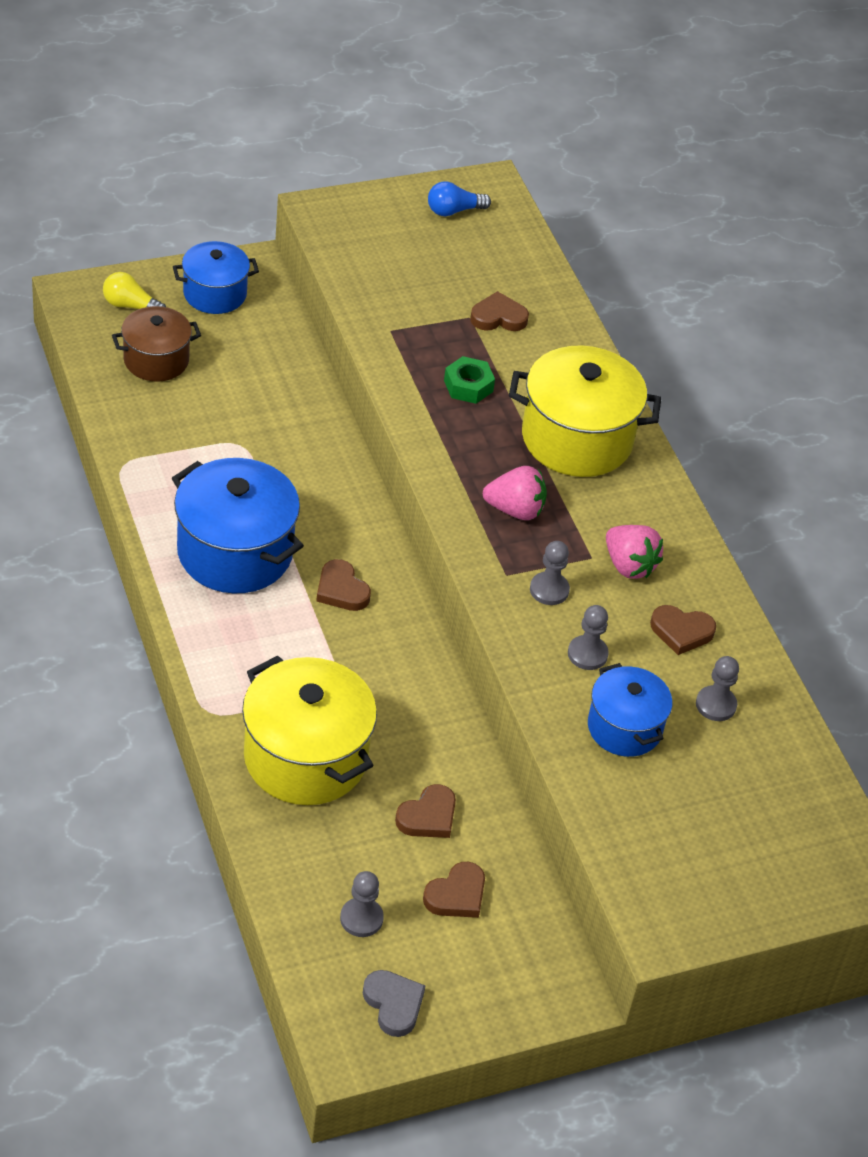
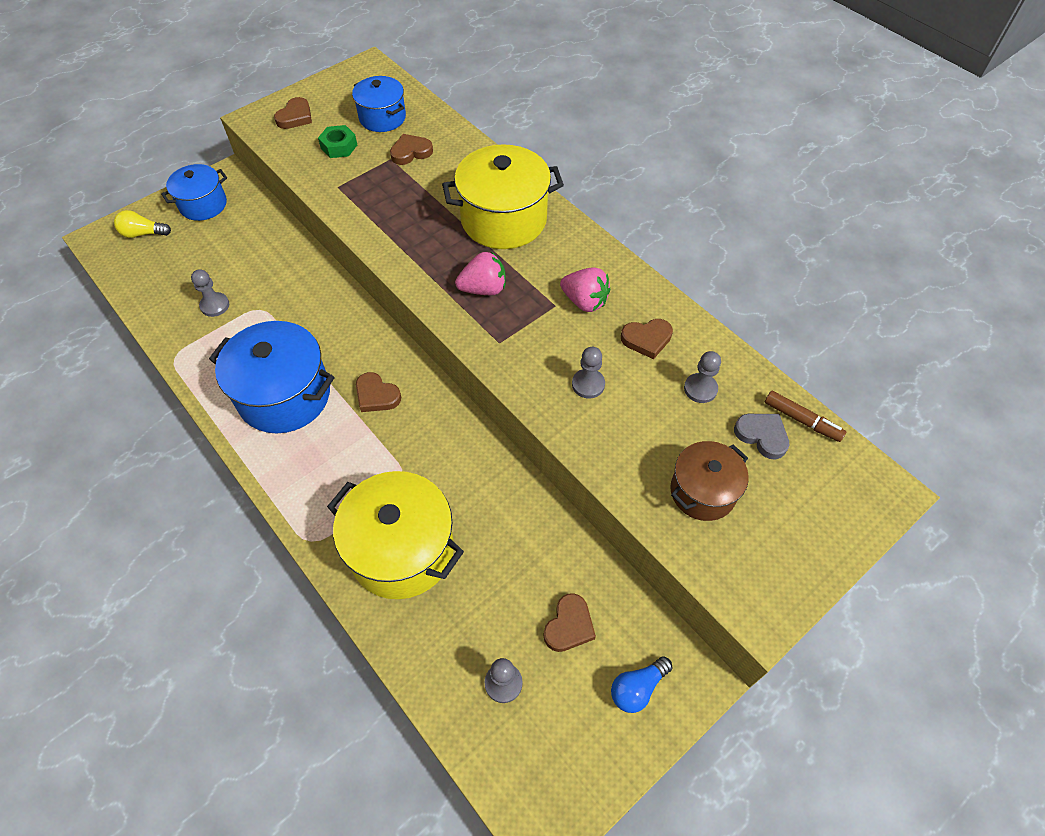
camera: 15 degrees left, 10 degrees up
(156, 360) = (175, 267): brown pot -> brown pot (702, 492)
(393, 1004) = (563, 758): grey heart -> grey heart (762, 436)
(428, 816) = (517, 562): brown heart -> brown heart (295, 117)
(453, 211) = (349, 90): blue light bulb -> blue light bulb (637, 688)
(468, 386) = (410, 208): green nut -> green nut (339, 146)
(549, 590) = (536, 343): grey pawn -> grey pawn (215, 305)
(624, 728) = (644, 436): blue pot -> blue pot (382, 118)
(816, 778) = (802, 420): none -> brown marker

